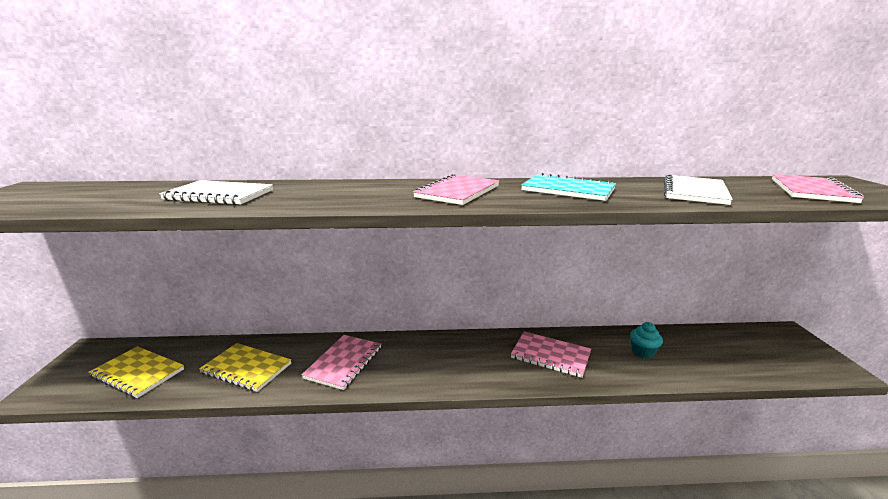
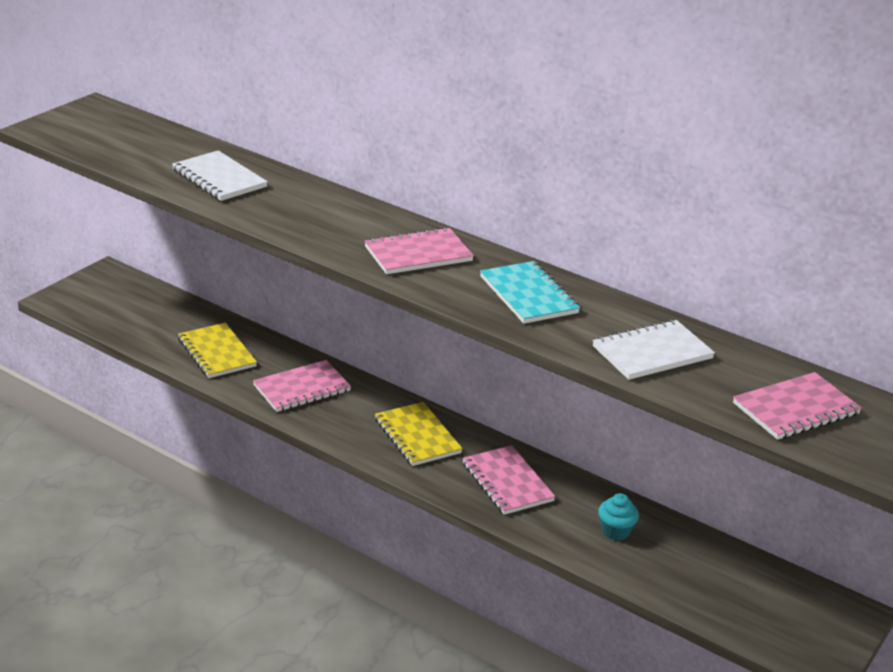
camera: 35 degrees right, 10 degrees up
(138, 373) = (133, 315): yellow notebook -> yellow notebook (417, 436)

